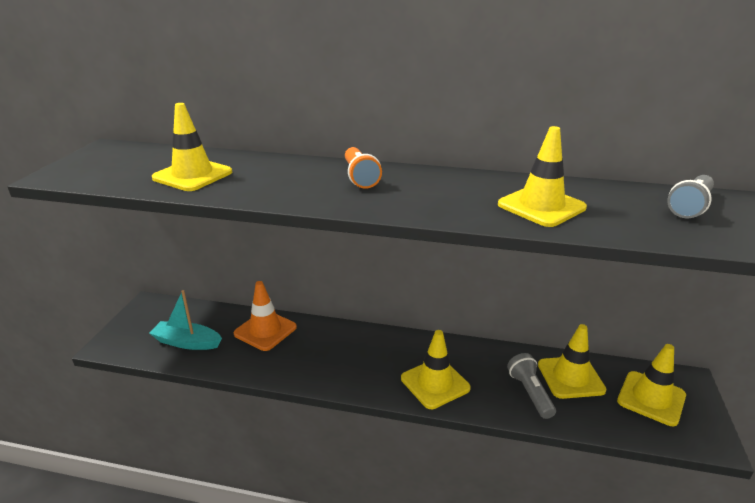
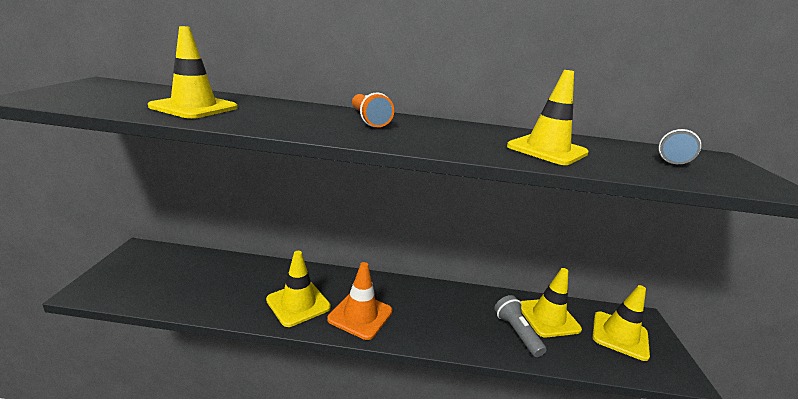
camera: 10 degrees left, 5 degrees down
(187, 342) = (177, 287): turquoise boat -> none
(265, 330) = (260, 275): orange traffic cone -> orange traffic cone (360, 315)
(435, 383) = (429, 325): yellow traffic cone -> yellow traffic cone (298, 303)

